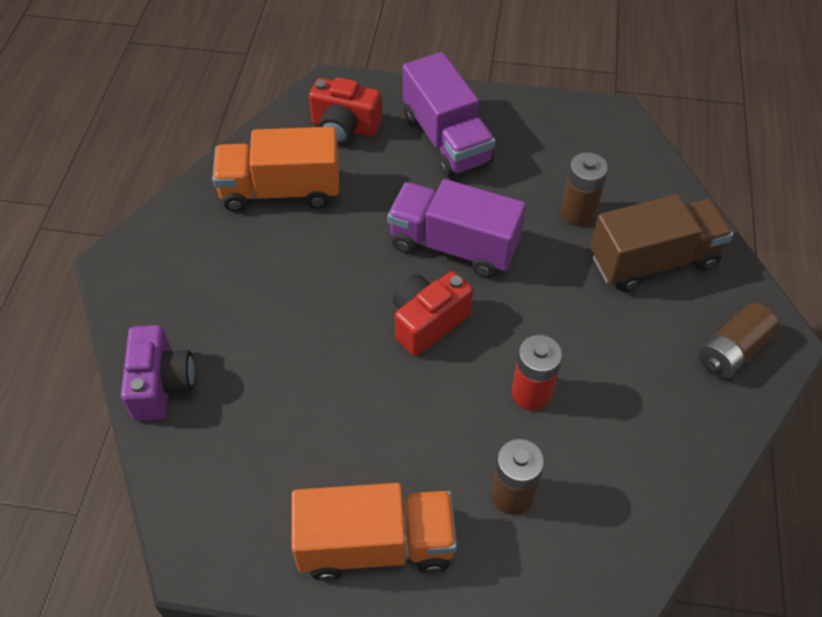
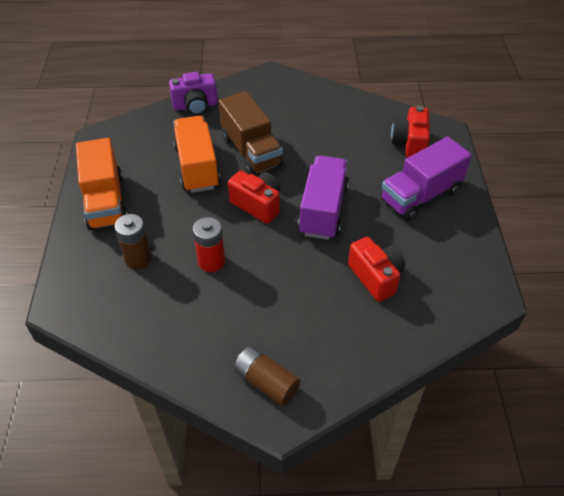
camera: 80 degrees right, 5 degrees down
(281, 190) = (343, 124): orange truck -> orange truck (197, 167)
(578, 212) = (376, 277): brown battery -> red camera
(653, 260) = (342, 327): brown truck -> brown truck (251, 151)

